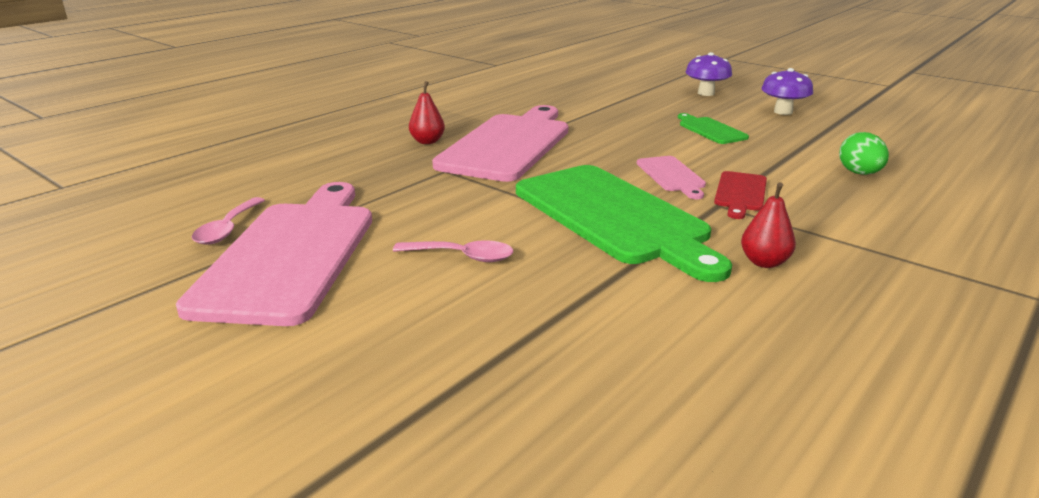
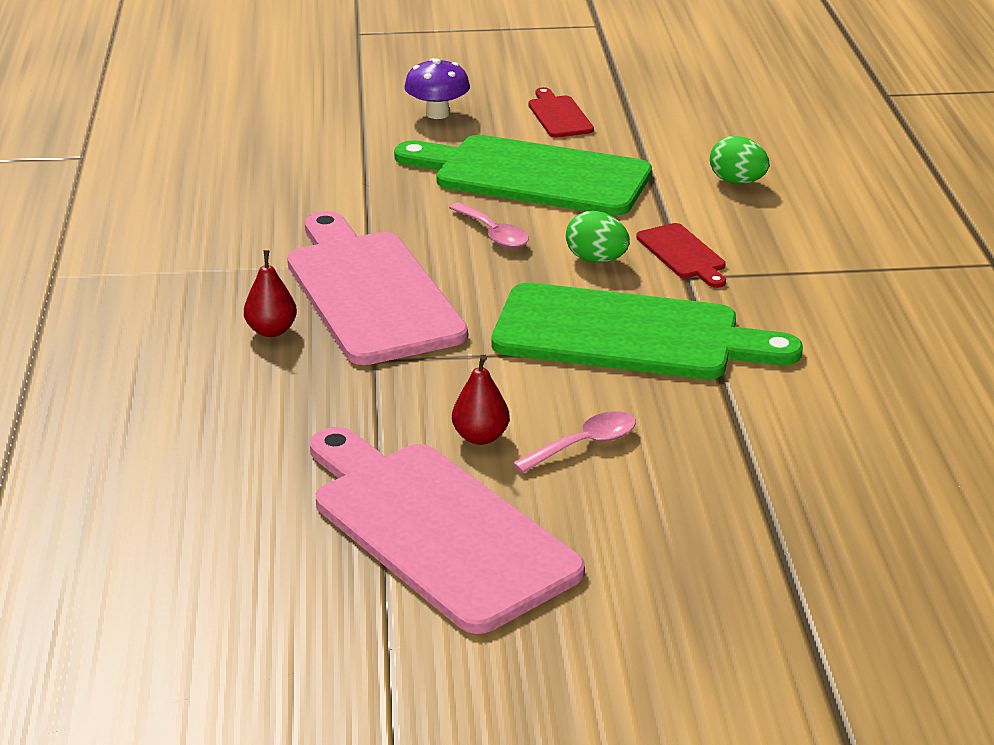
camera: 45 degrees left, 5 degrees up
(228, 229) = (310, 544): pink spoon -> pink spoon (493, 234)
(672, 176) = (596, 260): pink cutting board -> green egg
(710, 130) = (532, 176): green cutting board -> green cutting board, size x2.22
(764, 262) = (803, 323): red pear -> red pear (480, 437)
(783, 112) = (559, 115): purple mushroom -> red cutting board

